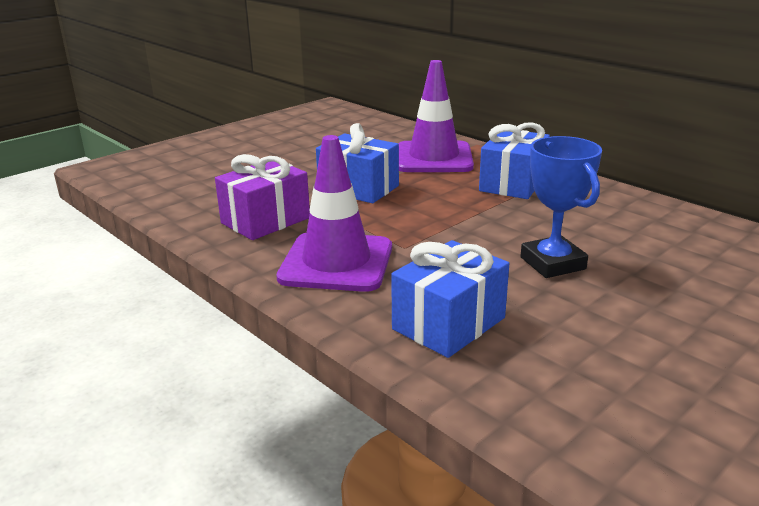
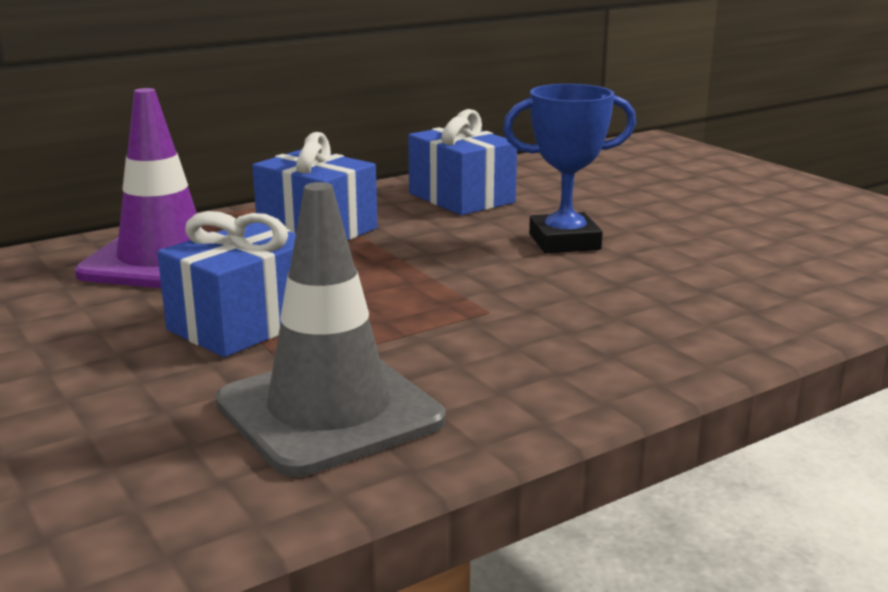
camera: 80 degrees left, 5 degrees down
(265, 220) = (329, 412): purple gift -> grey traffic cone
(336, 263) = (526, 359): purple traffic cone -> none
(449, 323) = (704, 306): blue gift -> blue gift (461, 198)

